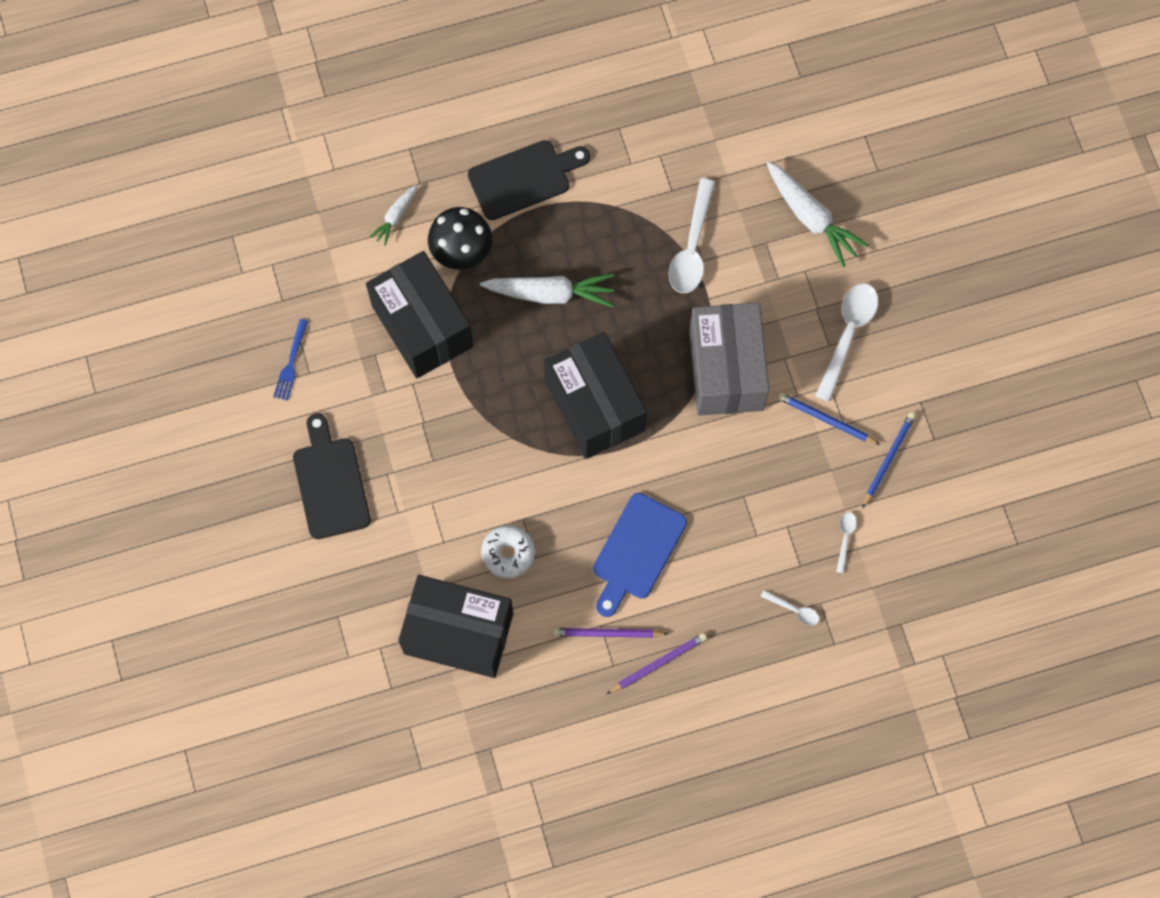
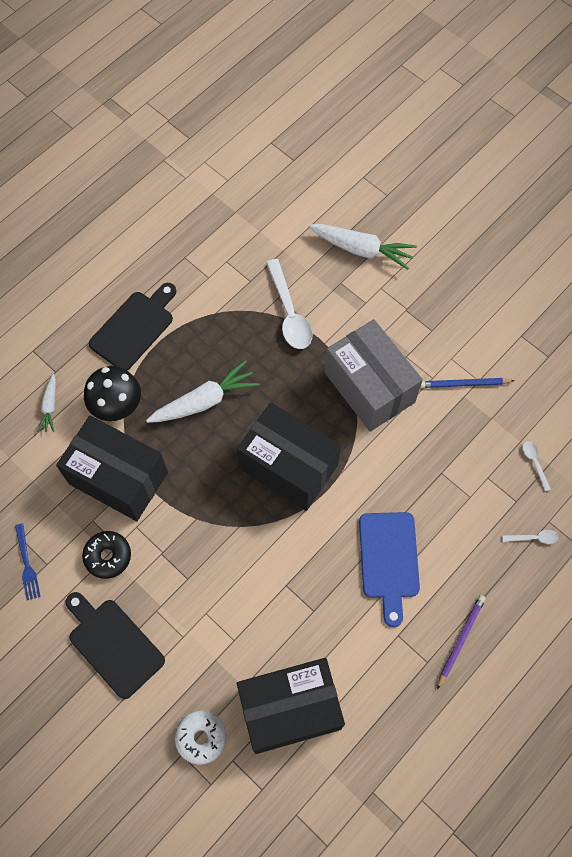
camera: 30 degrees left, 5 degrees down
(370, 397) = (108, 556): none -> black donut
(508, 553) = (291, 620): white donut -> white donut (201, 737)
(607, 634) = (407, 639): purple pencil -> none
(848, 335) = (440, 316): white spoon -> none
(888, 459) = (526, 388): blue pencil -> none

